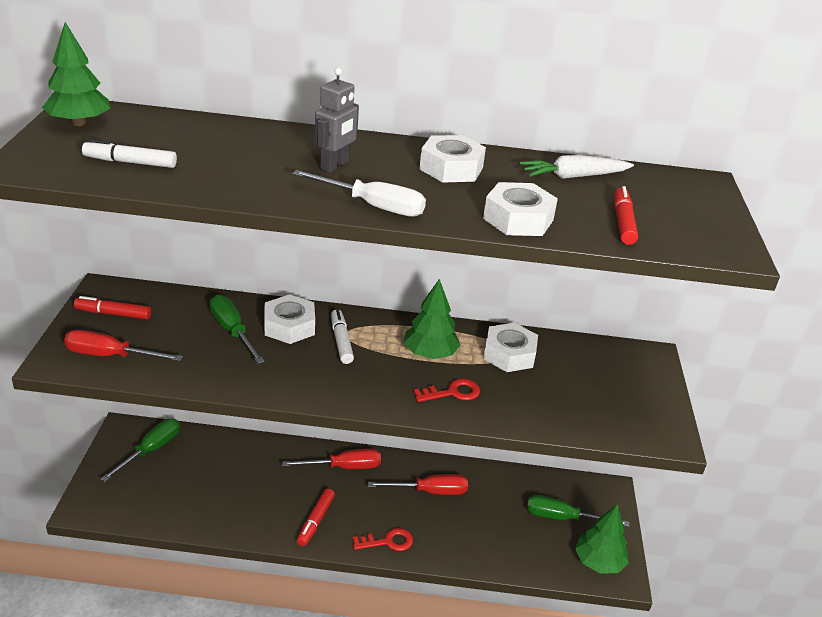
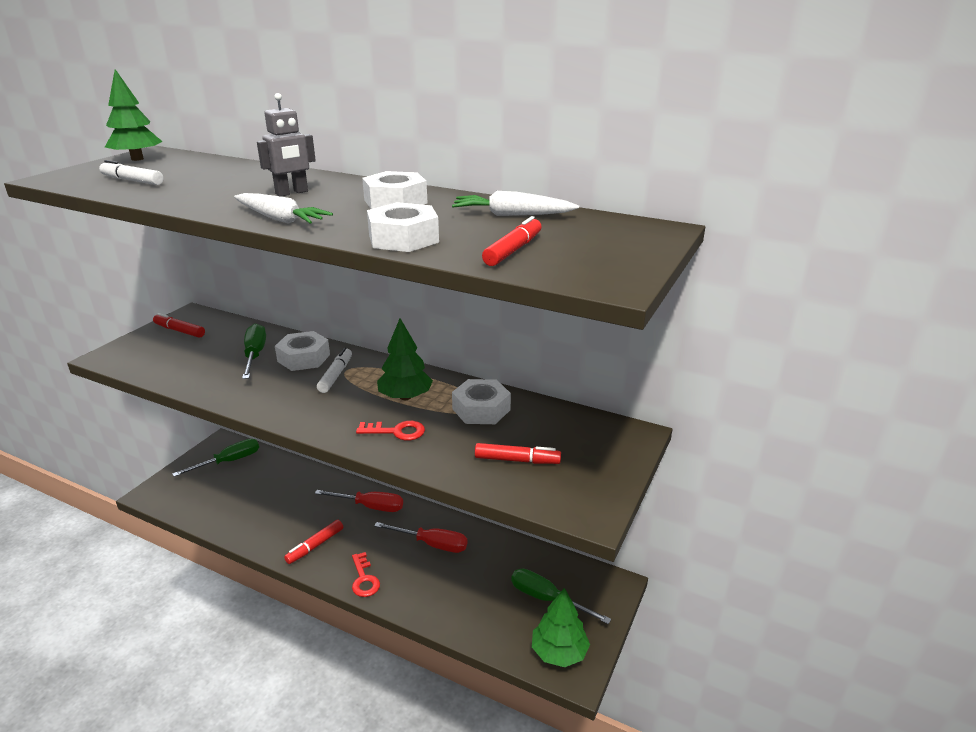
camera: 25 degrees right, 5 degrees down
(110, 356) = (147, 358): red screwdriver -> none
(373, 206) = (280, 219): white screwdriver -> white carrot
(387, 542) = (364, 579): red key -> red key turned 60 degrees clockwise
(578, 400) = (517, 460): none -> red marker

